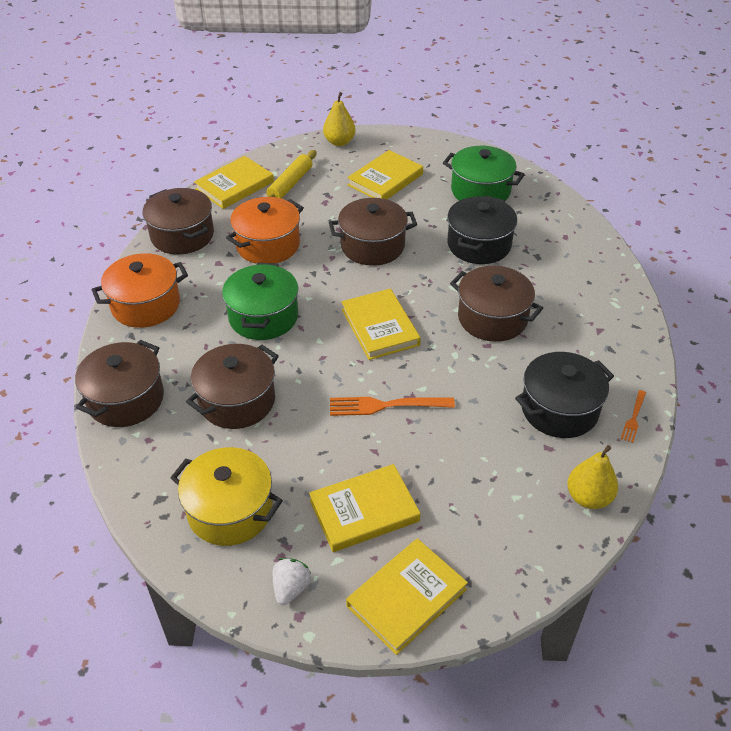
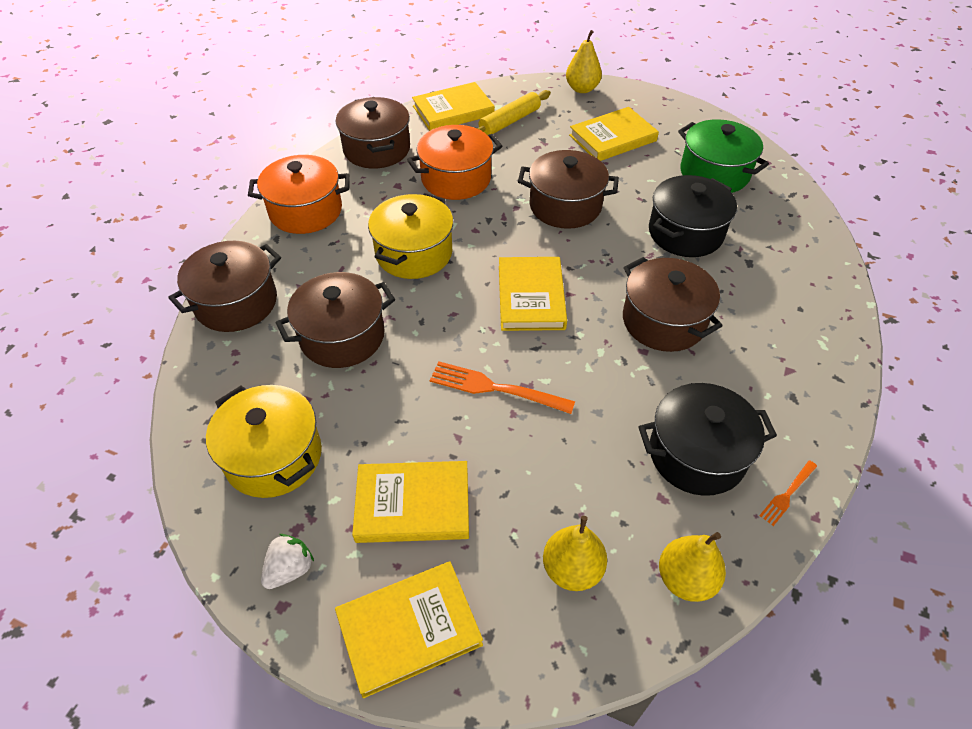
camera: 20 degrees right, 5 degrees up
(263, 317) = (414, 253): green pot -> yellow pot
(506, 517) = (572, 569): none -> yellow pear

